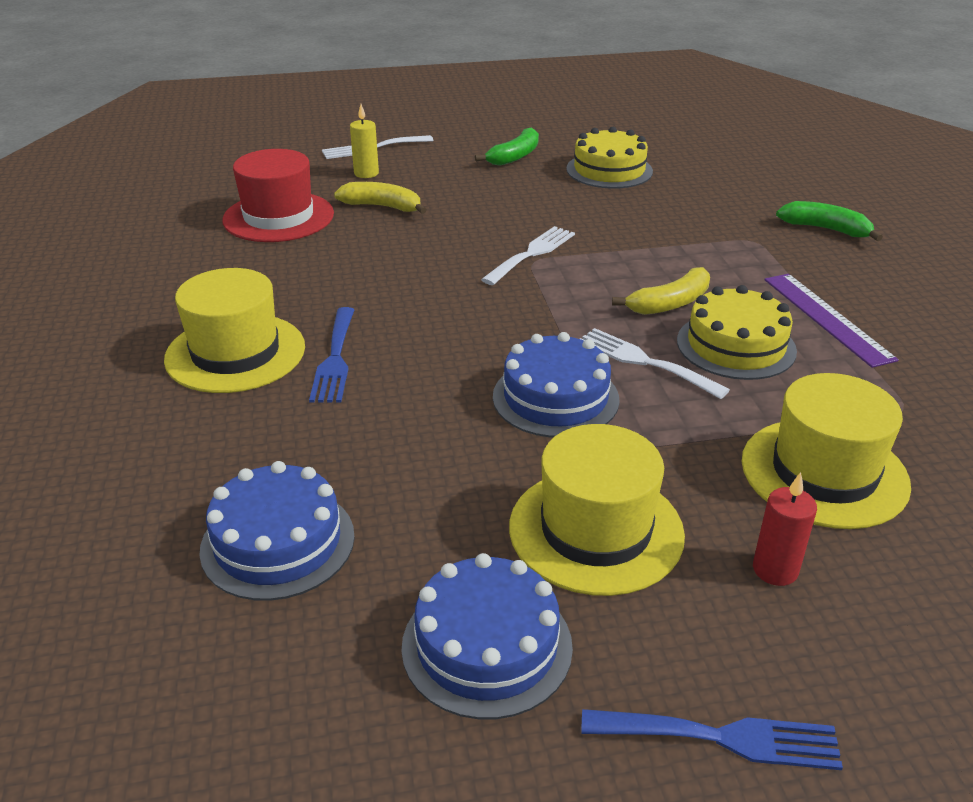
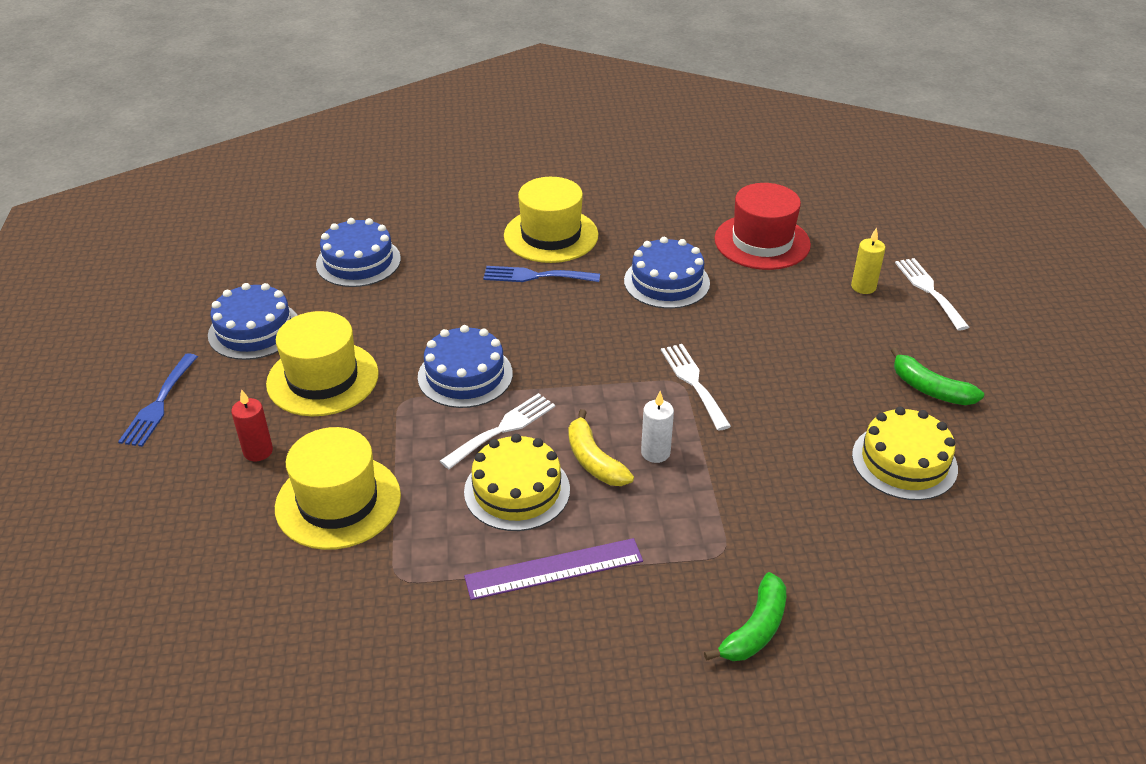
camera: 95 degrees right, 5 degrees up
(353, 269) = (666, 282): none -> blue cake
(382, 206) = (788, 296): yellow banana -> none
(532, 253) = (693, 382): white fork -> white fork turned 150 degrees counterclockwise
(644, 271) = (655, 453): none -> white candle

